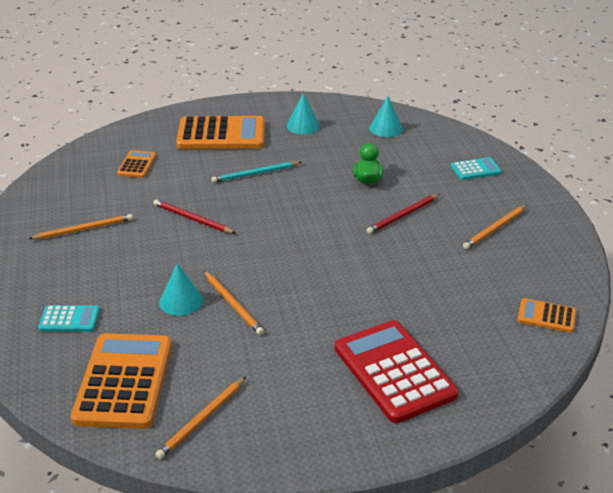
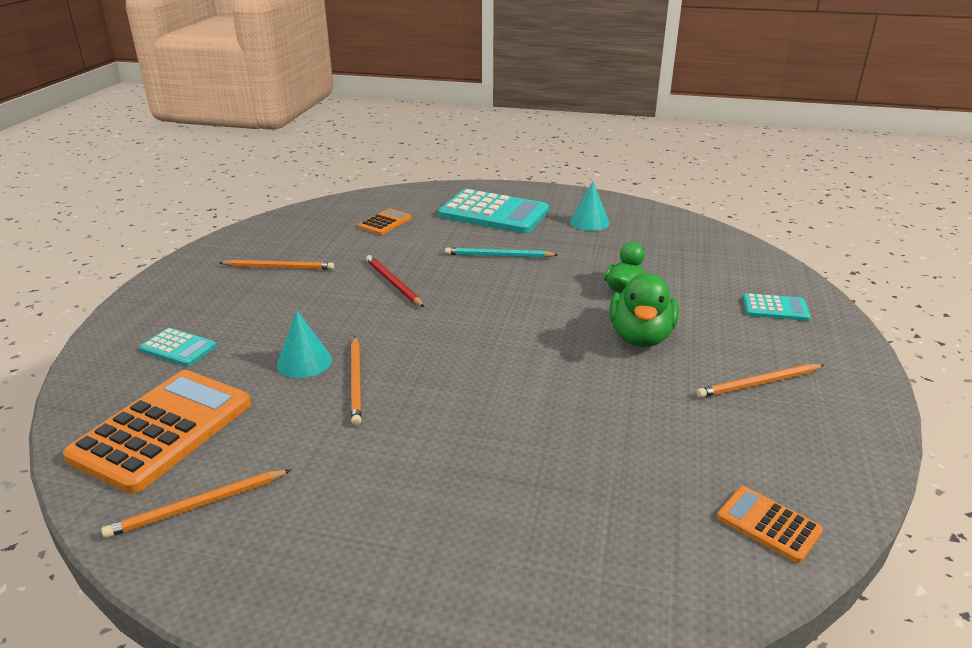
camera: 25 degrees right, 5 degrees down
(221, 135) = (493, 213): orange calculator -> turquoise calculator
(386, 128) = (686, 243): turquoise cone -> none
(394, 371) = (484, 529): red calculator -> none
(403, 215) = (640, 337): red pencil -> green duck

